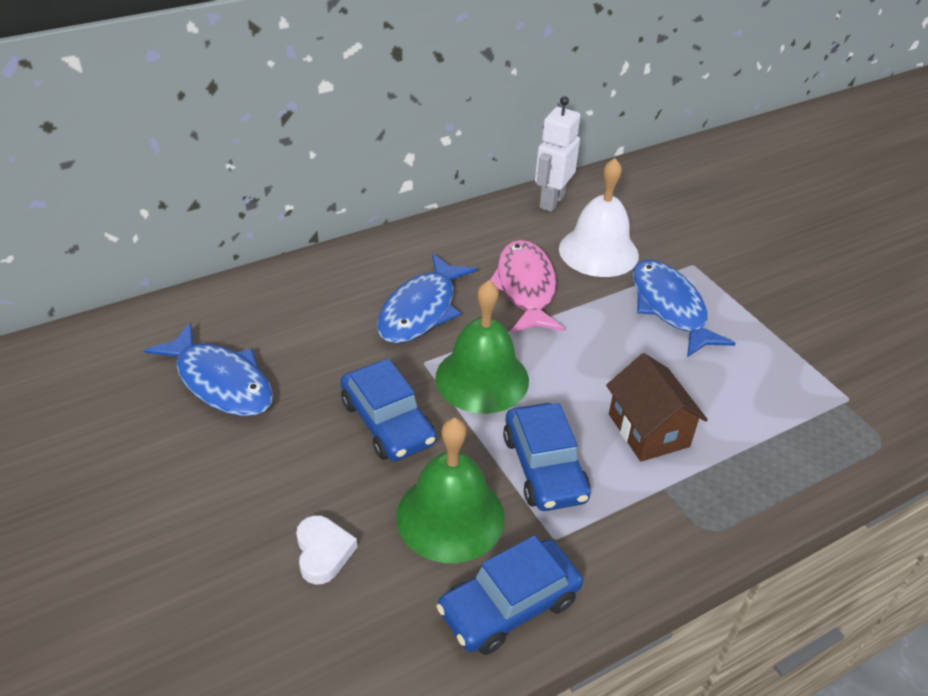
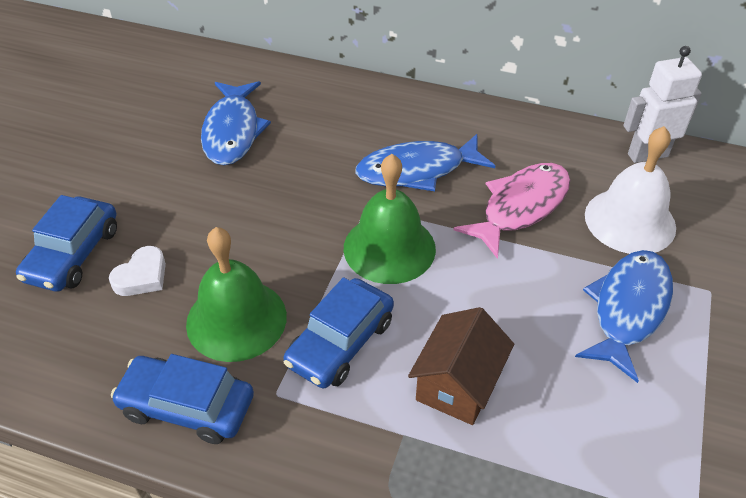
camera: 50 degrees right, 5 degrees up
(388, 422) = (287, 229): blue car -> blue car (73, 254)

